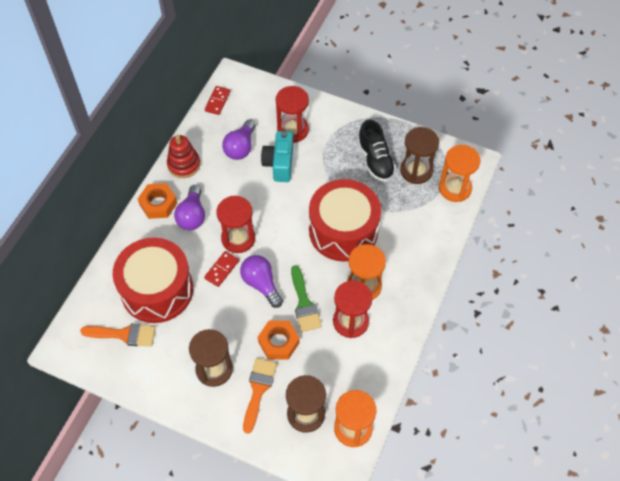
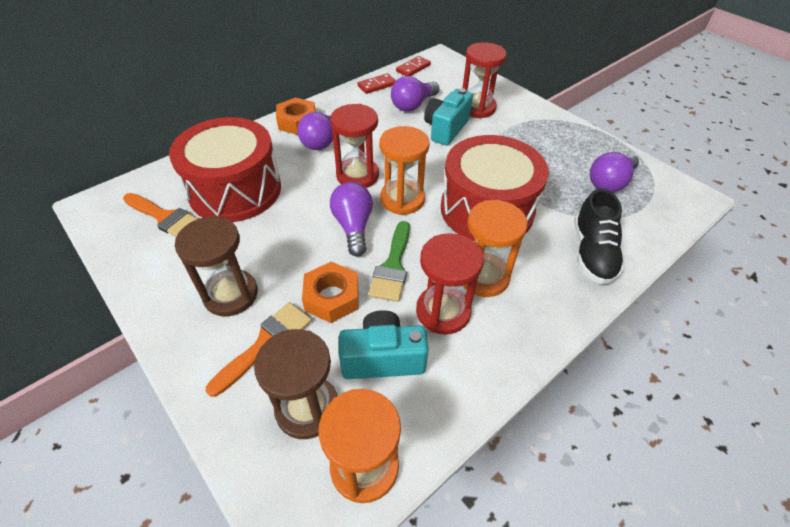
camera: 25 degrees right, 10 degrees down
(184, 165) = (346, 101): red stacking toy -> none
(221, 269) = (318, 197): red domino -> red domino (377, 85)
(331, 367) = (383, 358): none -> turquoise camera
(375, 160) = (560, 158): black shoe -> black shoe (592, 253)
(416, 171) = (609, 182): brown hourglass -> purple light bulb
(455, 188) = (657, 215): orange hourglass -> orange hourglass (402, 199)

